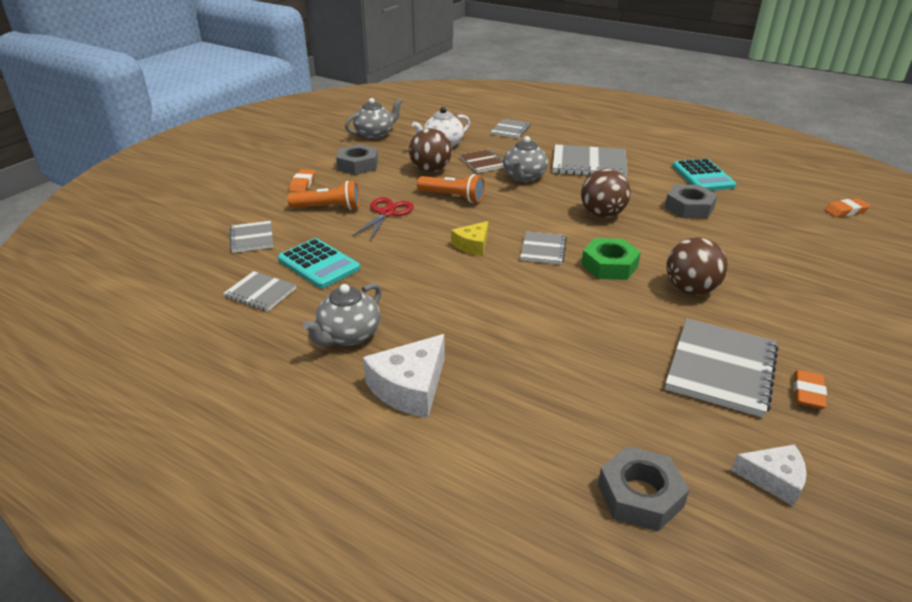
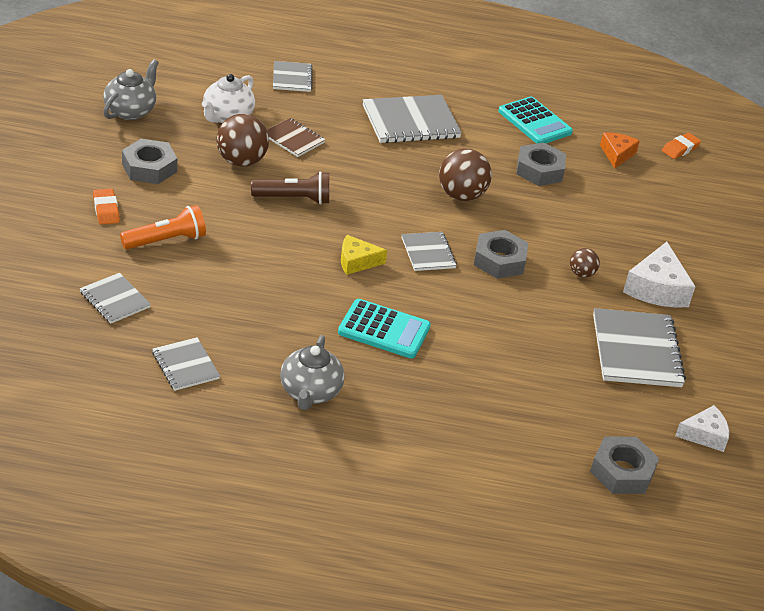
camera: 30 degrees left, 5 degrees up
(260, 293) = (185, 366): grey notebook -> grey notebook turned 60 degrees clockwise
(318, 264) = (217, 318): turquoise calculator -> turquoise calculator (384, 330)
(386, 213) = (237, 235): red scissors -> none
(410, 387) = (401, 429): white cheese -> white cheese (657, 288)
(452, 197) = (294, 199): orange flashlight -> brown flashlight
(472, 245) = (356, 261): yellow cheese -> yellow cheese turned 75 degrees clockwise
(524, 177) = (352, 154): grey teapot -> none
(609, 265) = (499, 260): green nut -> grey nut
(690, 289) = (581, 274): brown ball -> brown ball, size x0.54
(775, 206) = (617, 154): none -> orange cheese
(807, 393) = (705, 357): orange eraser -> none

